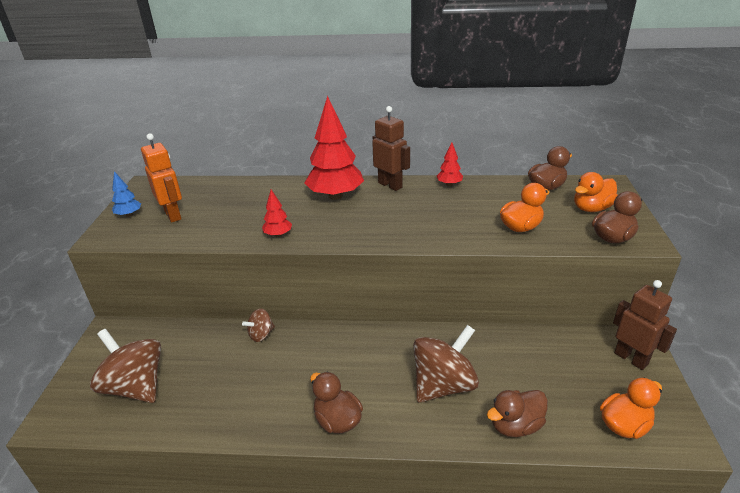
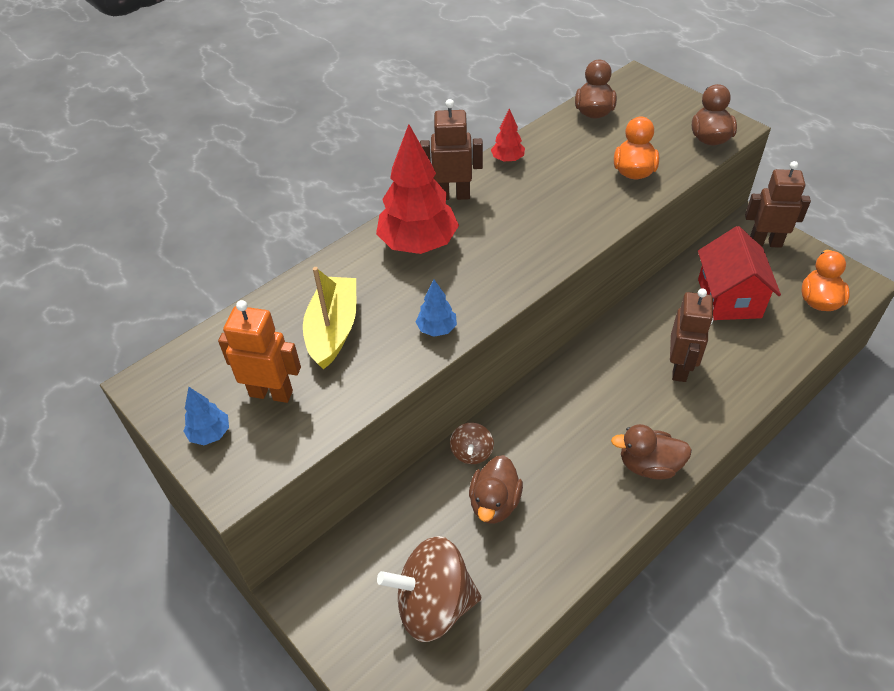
camera: 45 degrees left, 15 degrees up
(238, 207) = (333, 329): none -> yellow boat
(278, 235) = (437, 329): red tree -> blue tree
(443, 385) = (680, 368): brown spinning top -> brown robot
(515, 425) = (763, 358): brown duck -> brown duck (494, 503)
(545, 372) = (729, 298): none -> red house
(591, 208) = (657, 115): orange duck -> none

